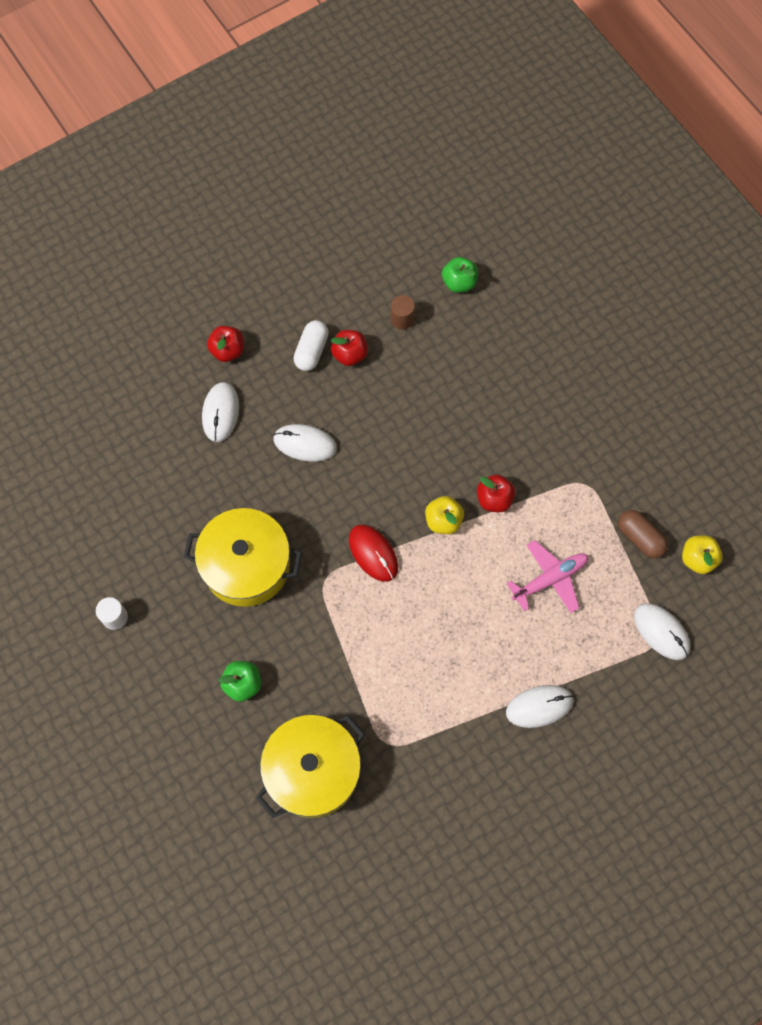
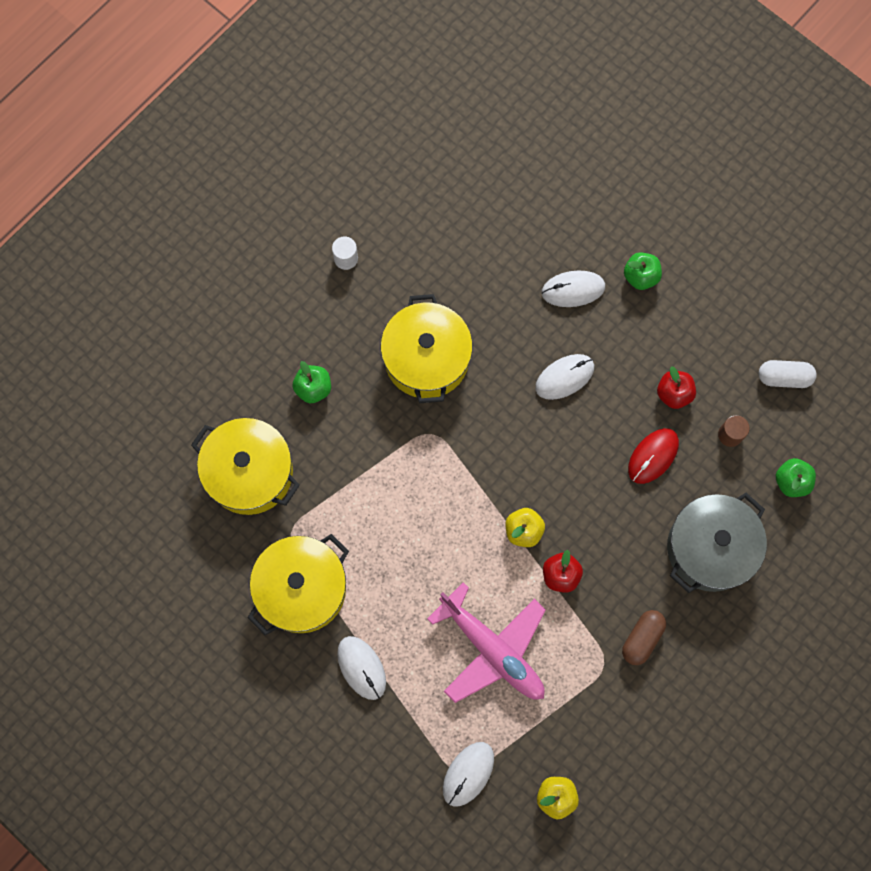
camera: 75 degrees right, 5 degrees up
(227, 350) = (640, 277): red apple -> green apple
(305, 444) = (564, 377): white mouse -> white mouse turned 60 degrees clockwise
(311, 351) = (665, 356): white capsule -> white capsule (784, 377)
(373, 553) = (471, 472): red mouse -> red mouse (653, 456)
(447, 746) = (302, 589): none -> yellow pot
(501, 365) = (710, 548): none -> grey pot
(550, 579) = (492, 650): pink plane -> pink plane, size x1.55
(640, 538) = (562, 732): brown capsule -> brown capsule (642, 638)

